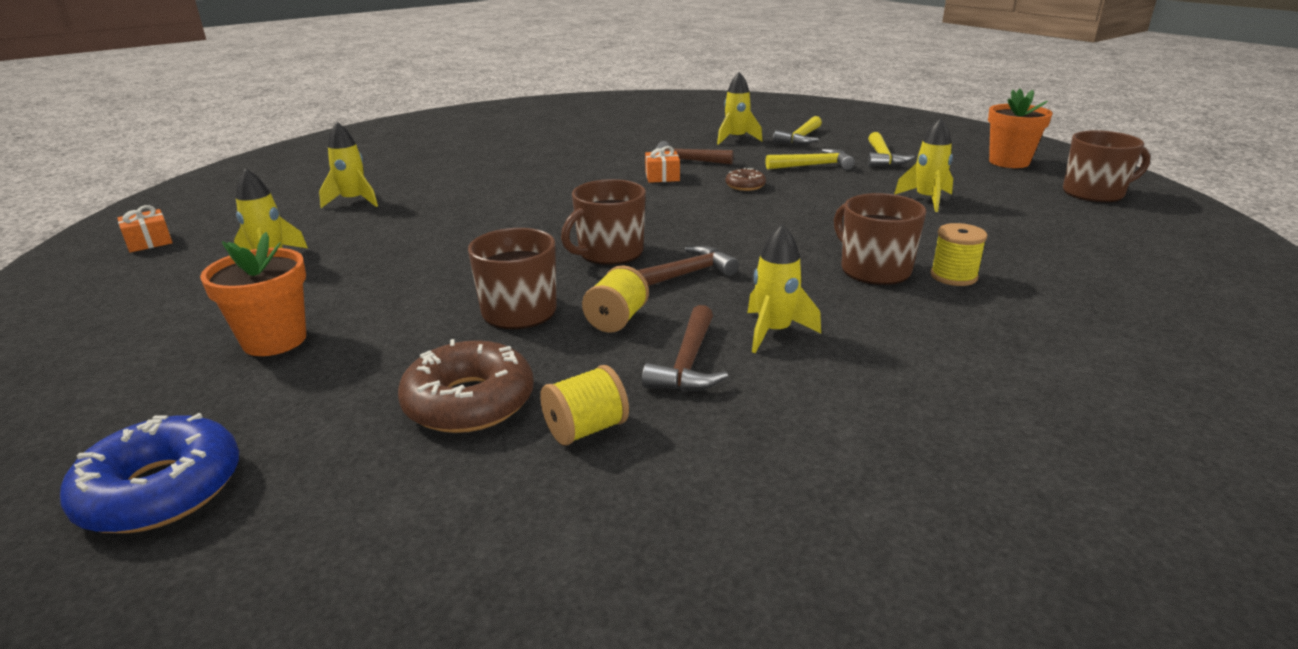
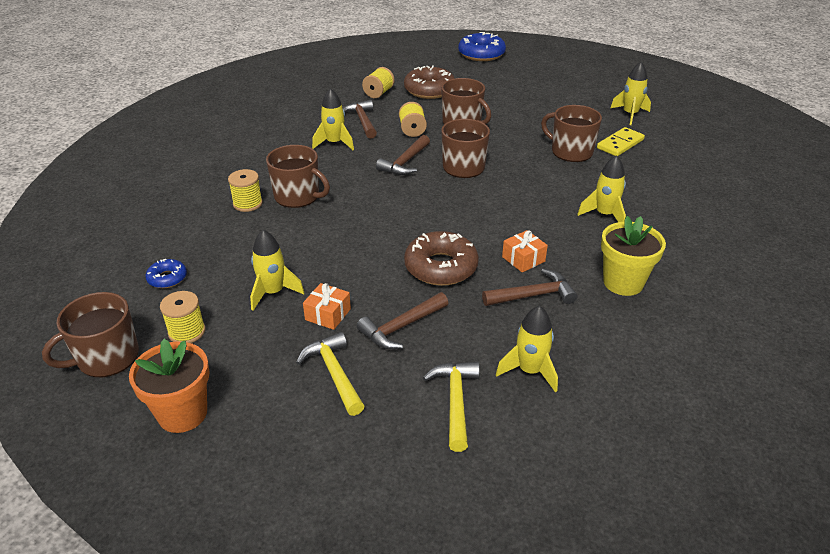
camera: 150 degrees right, 10 degrees up
(149, 242) = (716, 106): orange gift -> orange gift (328, 314)
(274, 340) = (539, 88): orange flower pot -> none
(354, 201) = (690, 162): yellow rocket -> yellow rocket (604, 215)
(376, 231) = (620, 144): none -> yellow domino
(449, 238) = (570, 151): none -> brown mug
(603, 154) = (623, 282): none -> yellow flower pot
(745, 185) = (441, 267): brown donut -> brown donut, size x1.91
(814, 166) = (401, 327): yellow hammer -> brown hammer
(1017, 193) = (187, 332): none -> yellow spool
(1054, 228) = (167, 278): none -> blue donut

